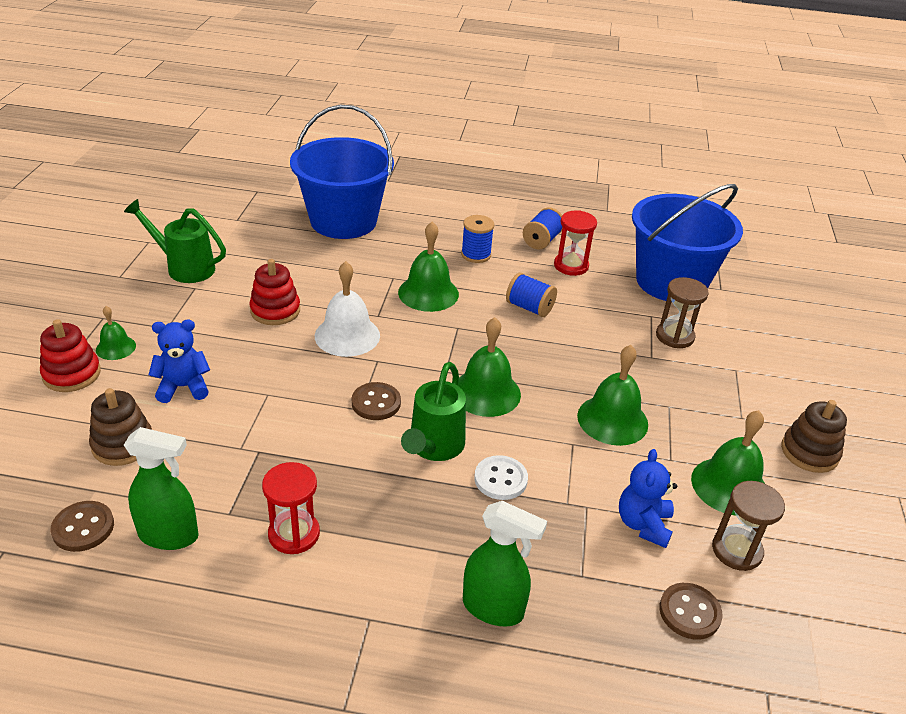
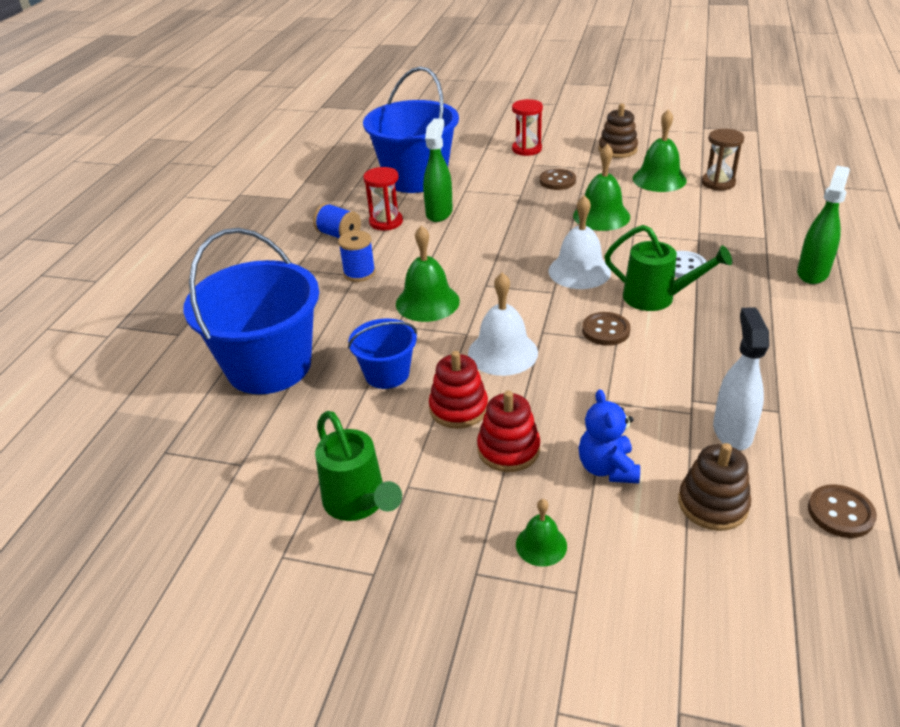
camera: 80 degrees left, 0 degrees up
(72, 374) = (601, 580): red stacking toy -> red stacking toy (508, 449)
(169, 535) = (822, 447): green spray bottle -> green spray bottle (439, 213)
(185, 267) = (358, 503): green watering can -> green watering can turned 60 degrees counterclockwise
(208, 472) = (732, 431): none -> white spray bottle
(294, 534) = (786, 369): red hourglass -> red hourglass (526, 149)
(325, 274) = (387, 374): none -> blue bucket
(486, 392) = (579, 271): green bell -> white bell
(529, 307) = (453, 246): blue spool -> none
(643, 524) = (708, 212): blue teddy bear -> none
(674, 336) = (493, 183): brown hourglass -> none
(689, 612) = (777, 203): brown button -> brown button (557, 181)

